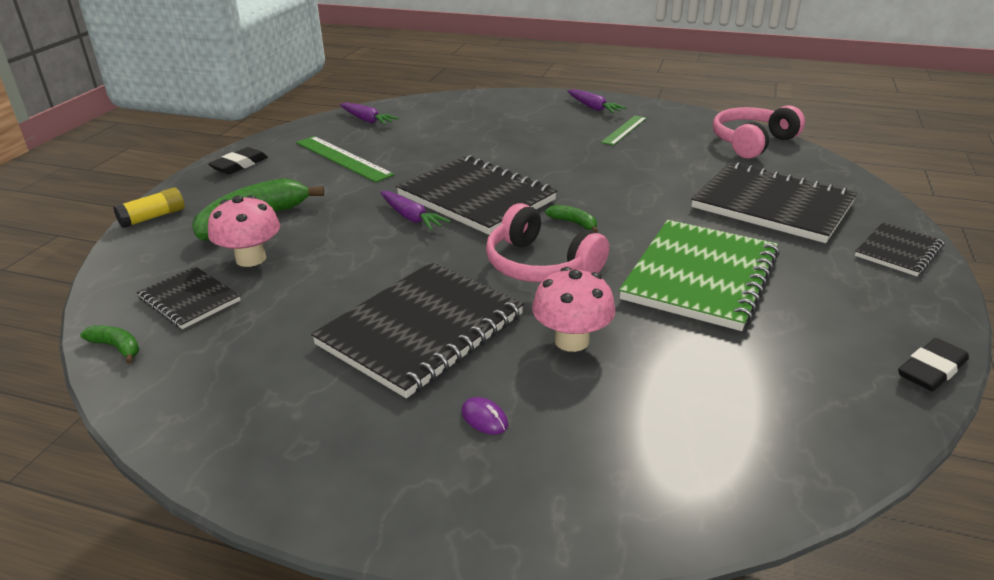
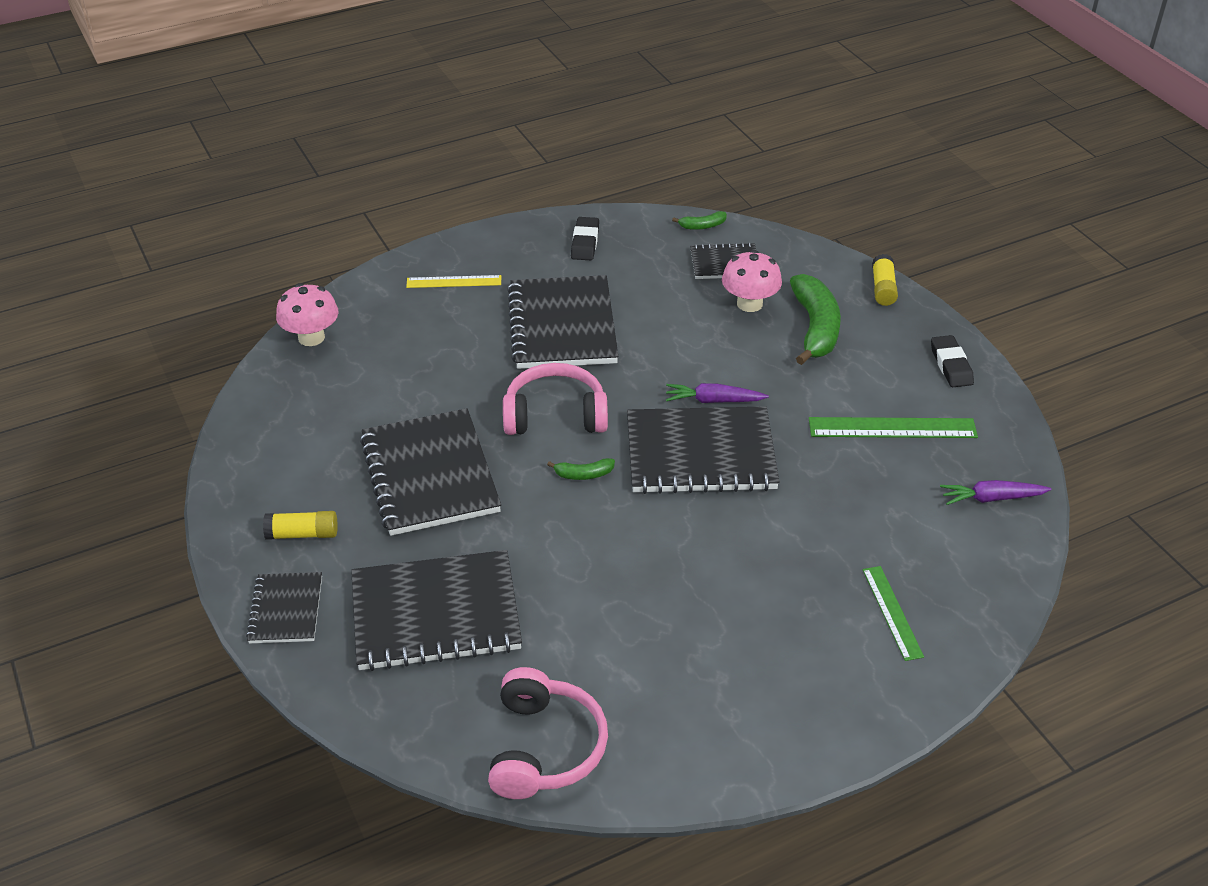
camera: 135 degrees right, 10 degrees up
(453, 456) = (454, 281): none -> yellow ruler
(484, 418) = (461, 304): purple mouse -> none
(571, 340) = (466, 371): pink mushroom -> pink mushroom (311, 337)
(593, 108) = (813, 710): purple carrot -> none
(624, 130) = (714, 673): green ruler -> green ruler (892, 612)
(701, 277) = (429, 475): green notebook -> black notebook
(857, 289) = (302, 534): none -> yellow glue stick
(931, 370) = (224, 479): black eraser -> black eraser (585, 242)

